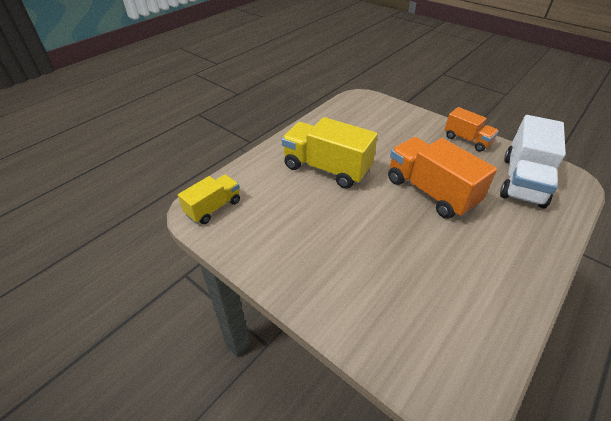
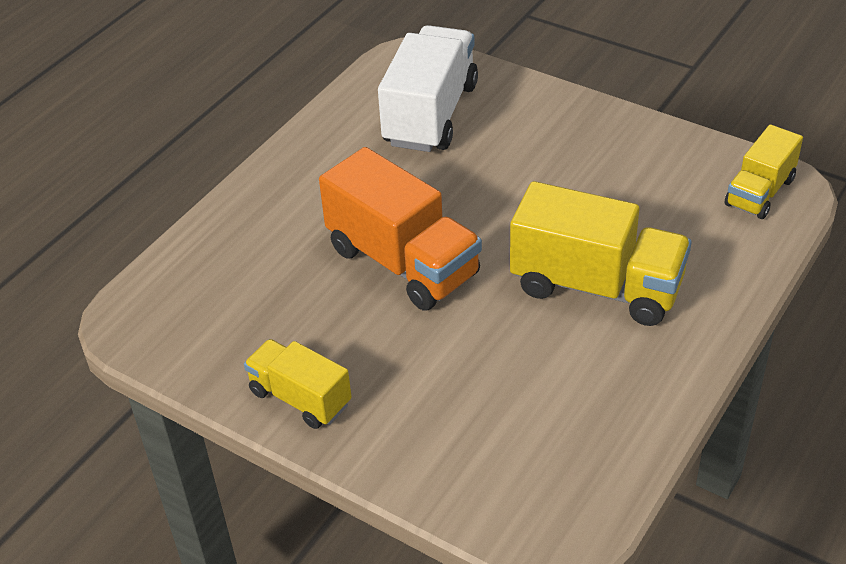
camera: 175 degrees right, 0 degrees up
(467, 140) = (300, 398): orange truck -> yellow truck
(522, 181) = (227, 305): white truck -> white truck (430, 114)

